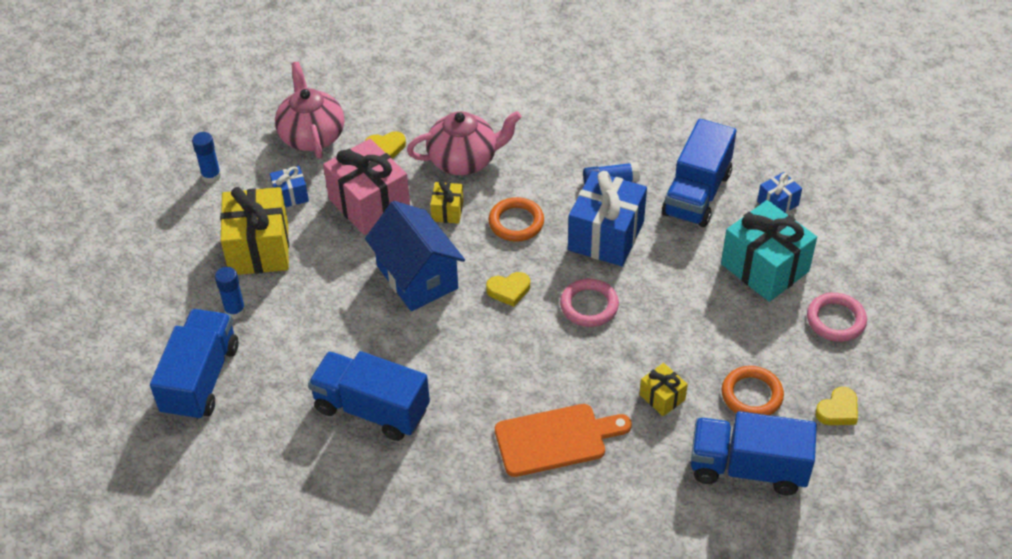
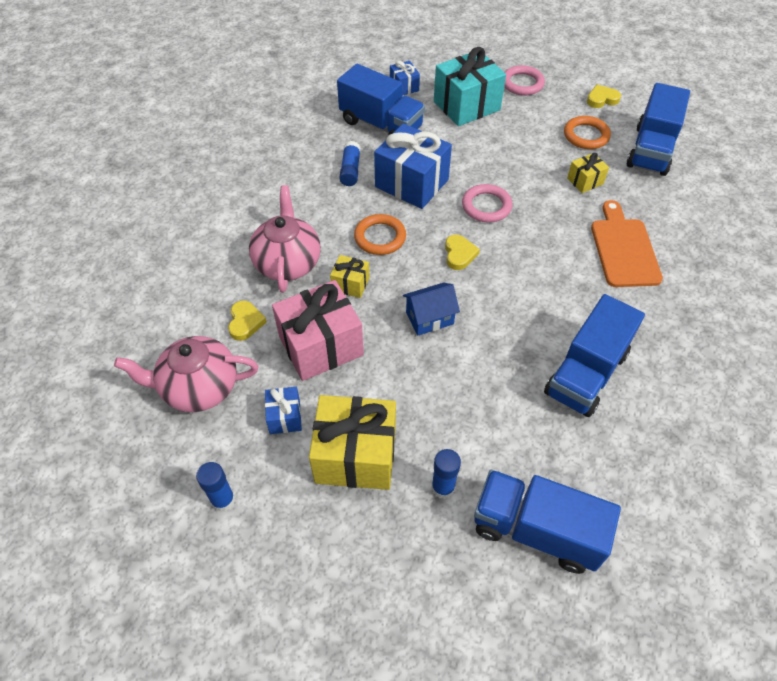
camera: 80 degrees left, 5 degrees up
(417, 277) = (429, 318): blue house -> blue house, size x0.57
(838, 410) = (602, 99): yellow heart -> yellow heart turned 75 degrees counterclockwise

